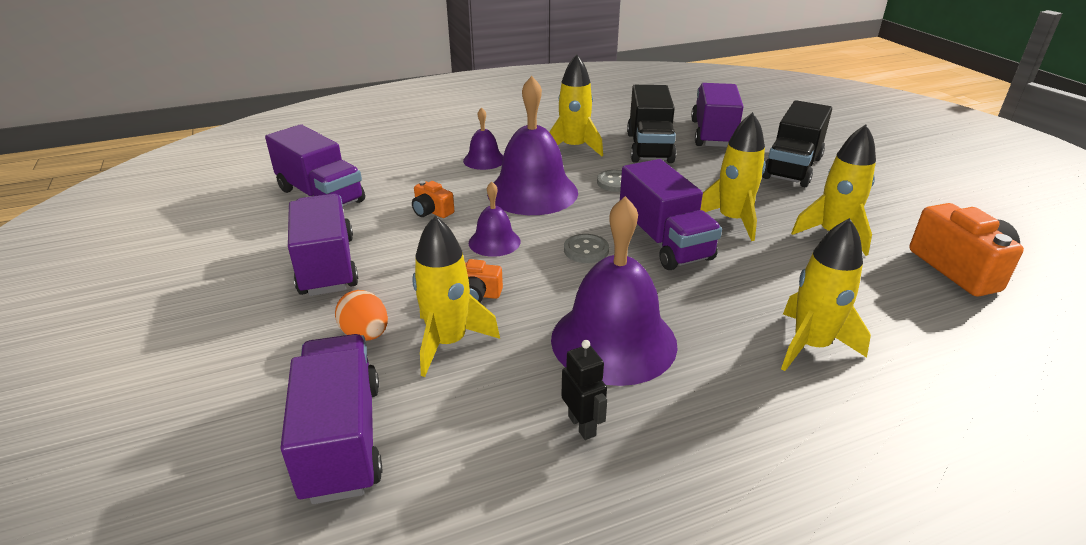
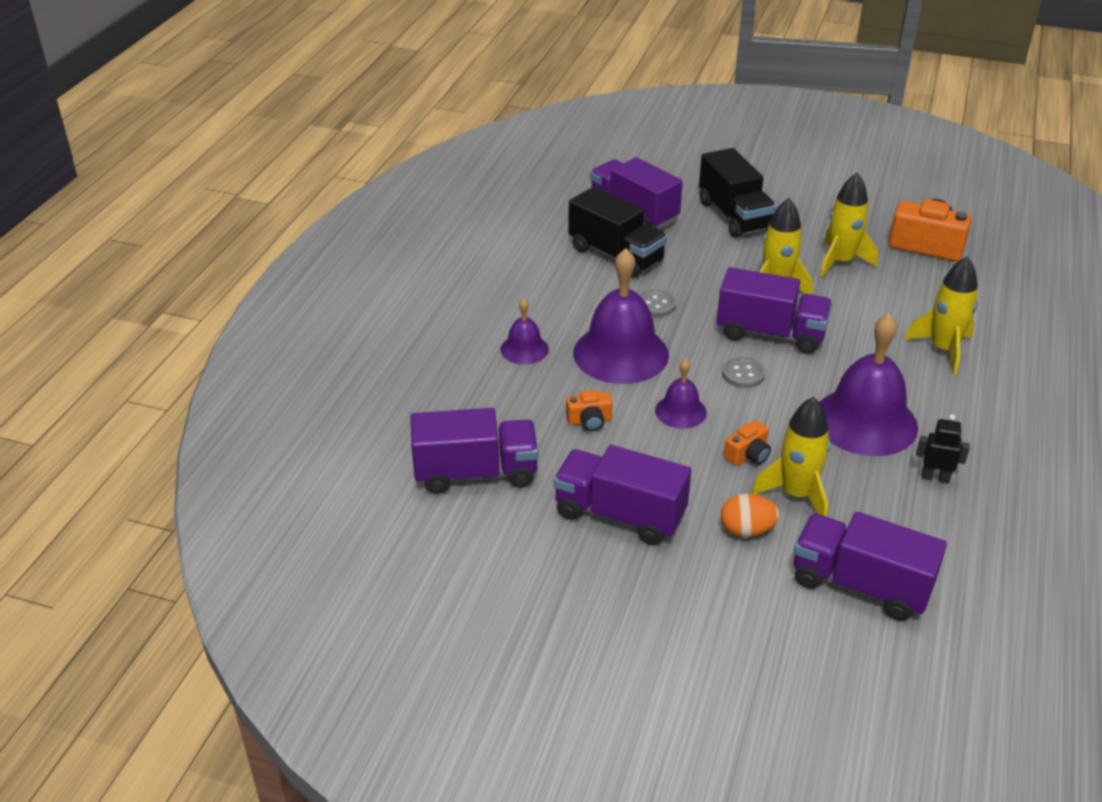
camera: 50 degrees left, 5 degrees up
(574, 148) = (565, 291): yellow rocket -> none

